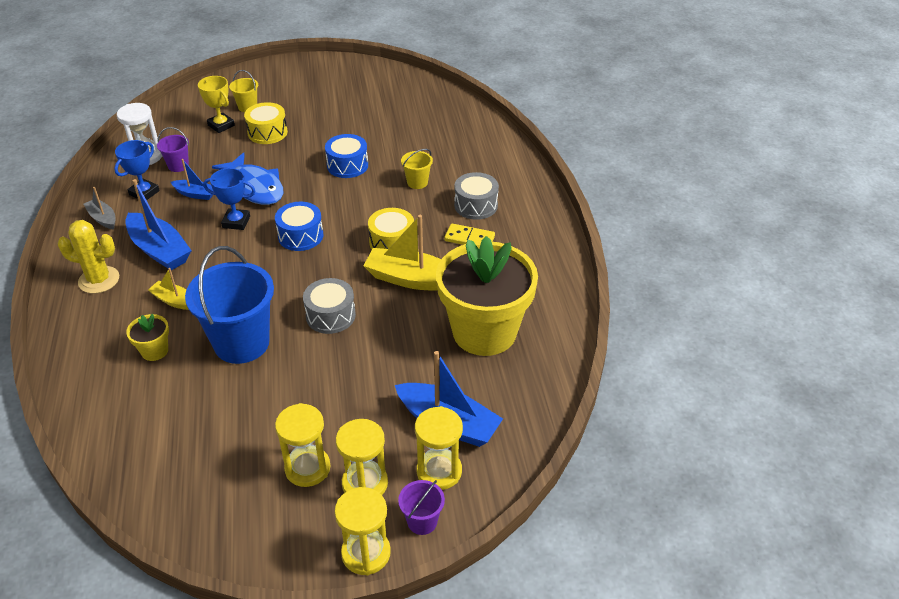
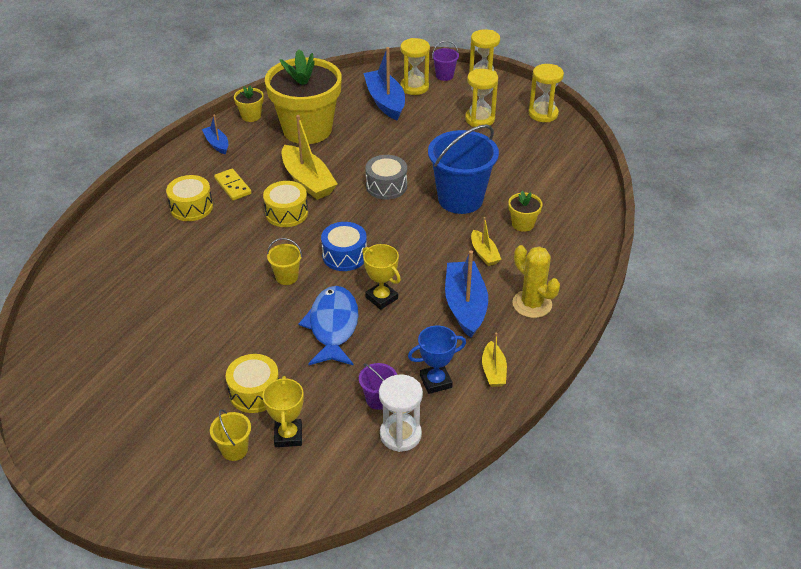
camera: 140 degrees left, 0 degrees up
(103, 219) = (493, 371): grey boat -> yellow boat
(195, 194) = (390, 350): blue boat -> blue boat (217, 144)
(236, 222) = (381, 298): blue trophy -> yellow trophy
(347, 165) = (232, 303): blue drum -> none
(365, 483) = (456, 100): yellow hourglass -> yellow hourglass (543, 114)
(417, 182) = (202, 251): yellow bucket -> yellow bucket (287, 277)
(476, 205) = (191, 207): grey drum -> yellow drum
(560, 314) = (251, 116): none -> yellow flower pot

